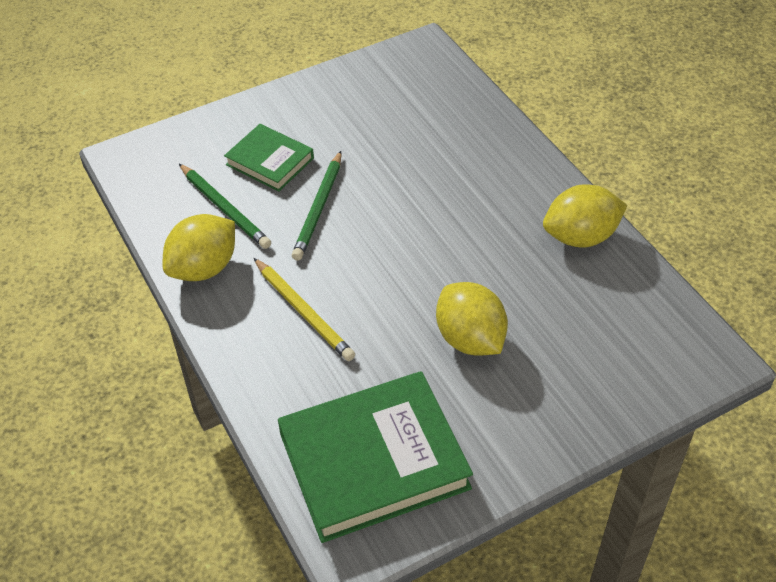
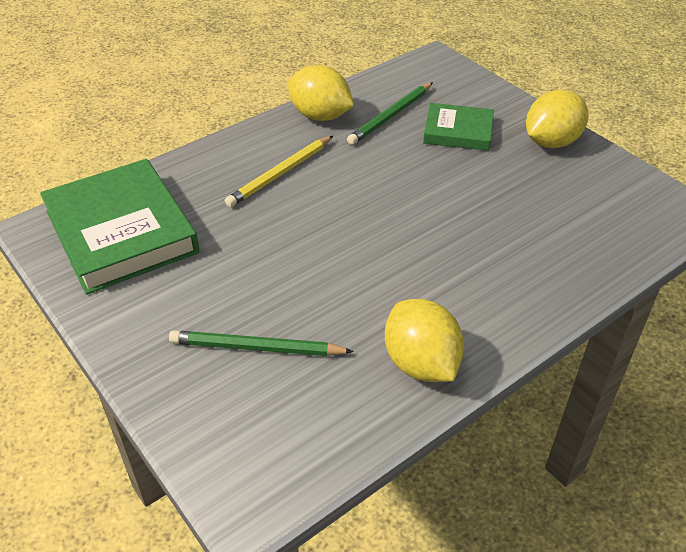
camera: 80 degrees right, 5 degrees down
(270, 161) = (458, 131): green book -> green book turned 75 degrees clockwise
(319, 208) = (407, 167): green pencil -> green pencil (257, 348)
(470, 339) = (259, 281): yellow lemon -> yellow lemon (551, 142)

